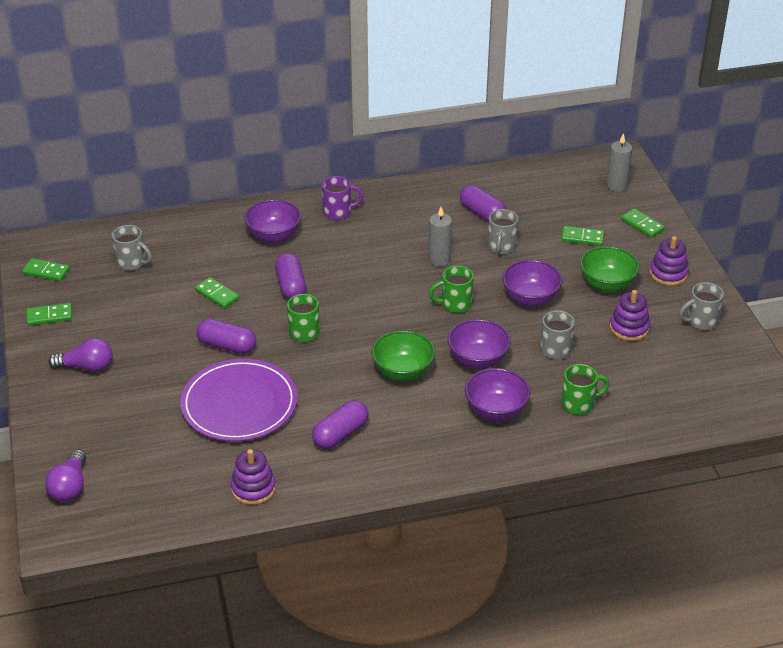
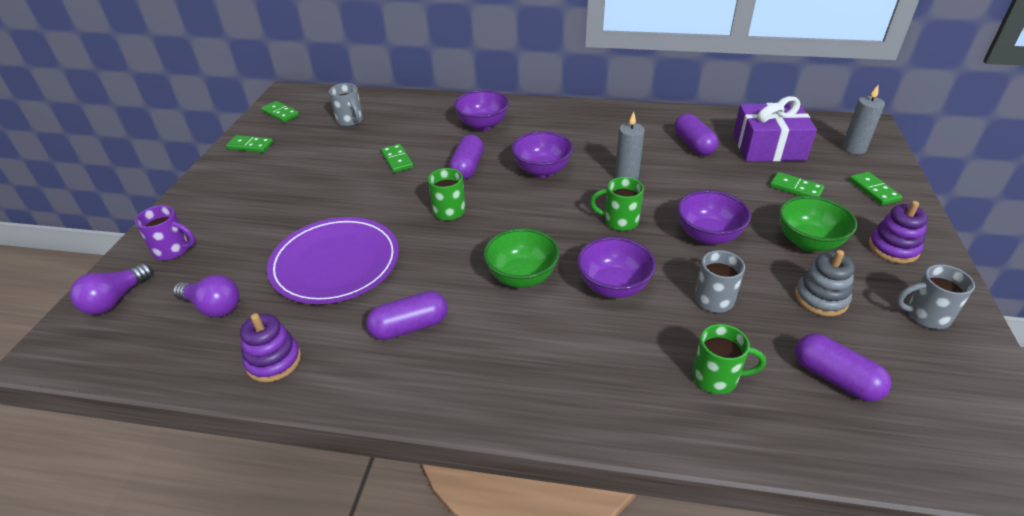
camera: 25 degrees right, 0 degrees up
(86, 367) = (238, 193): purple light bulb -> purple light bulb (213, 307)
(227, 346) = (370, 205): purple capsule -> purple capsule (835, 378)
(338, 212) = (553, 118): purple mug -> purple mug (173, 250)
(496, 411) = (603, 354): purple bowl -> purple bowl (542, 170)
(501, 247) = (698, 178): grey mug -> none
(547, 201) = (768, 147): none -> purple gift
(629, 328) = (821, 298): purple stacking toy -> grey stacking toy

